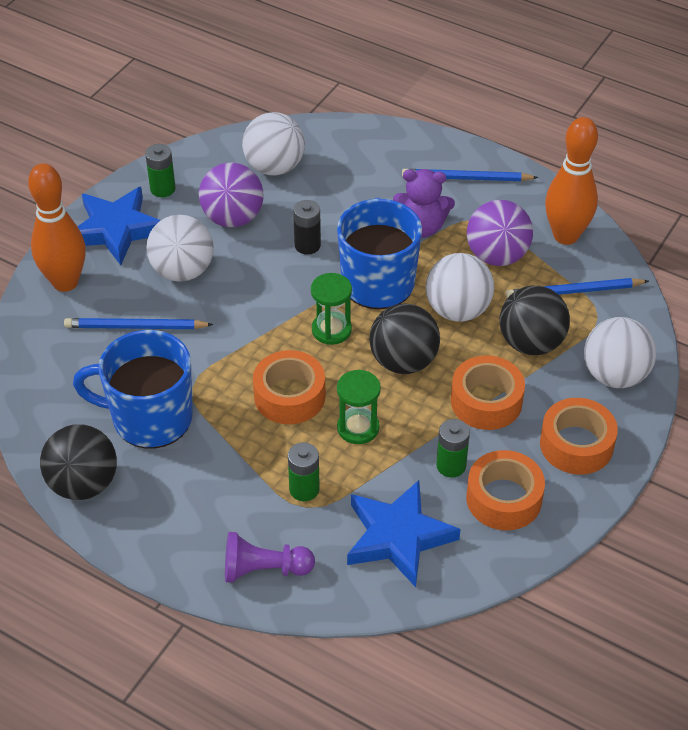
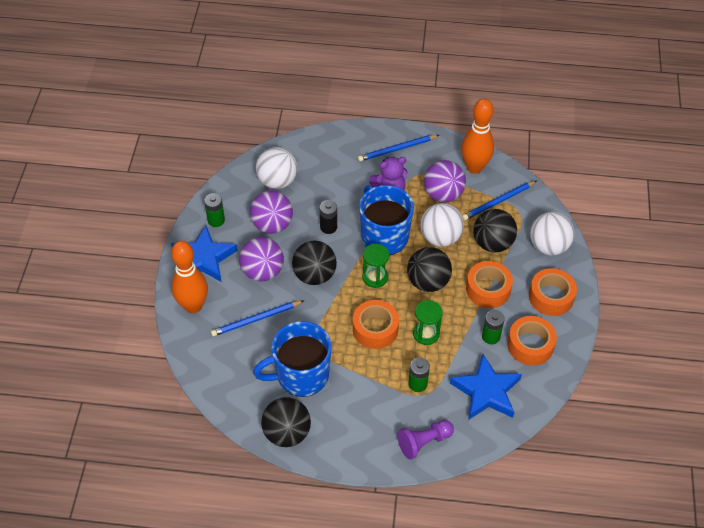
camera: 25 degrees left, 5 degrees up
(182, 271) = (262, 272): white ball -> purple ball
(249, 299) = (314, 275): none -> black ball

